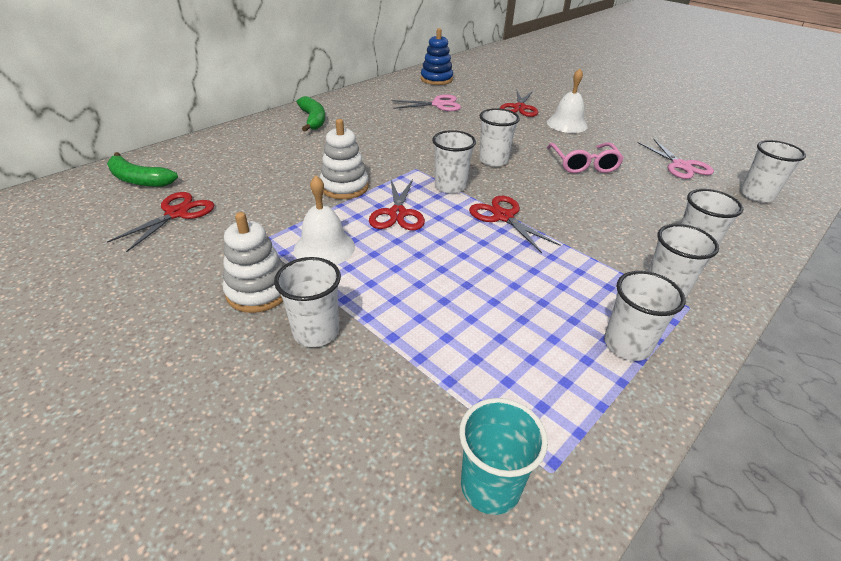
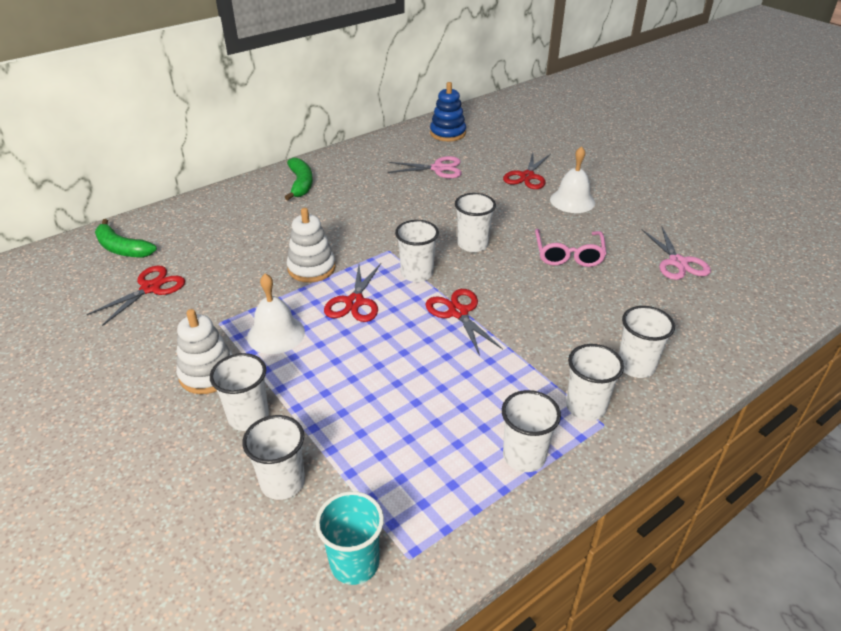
camera: 10 degrees right, 0 degrees up
(756, 195) = (745, 305): white cup -> white cup (282, 482)

